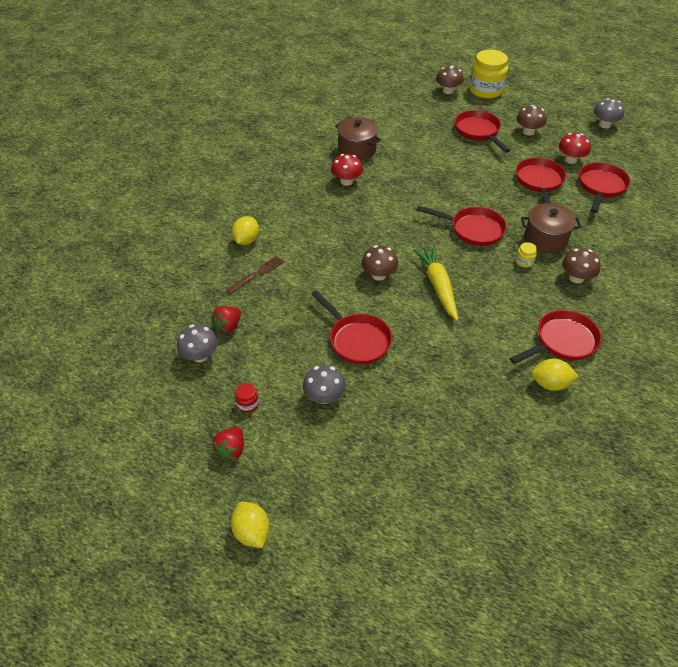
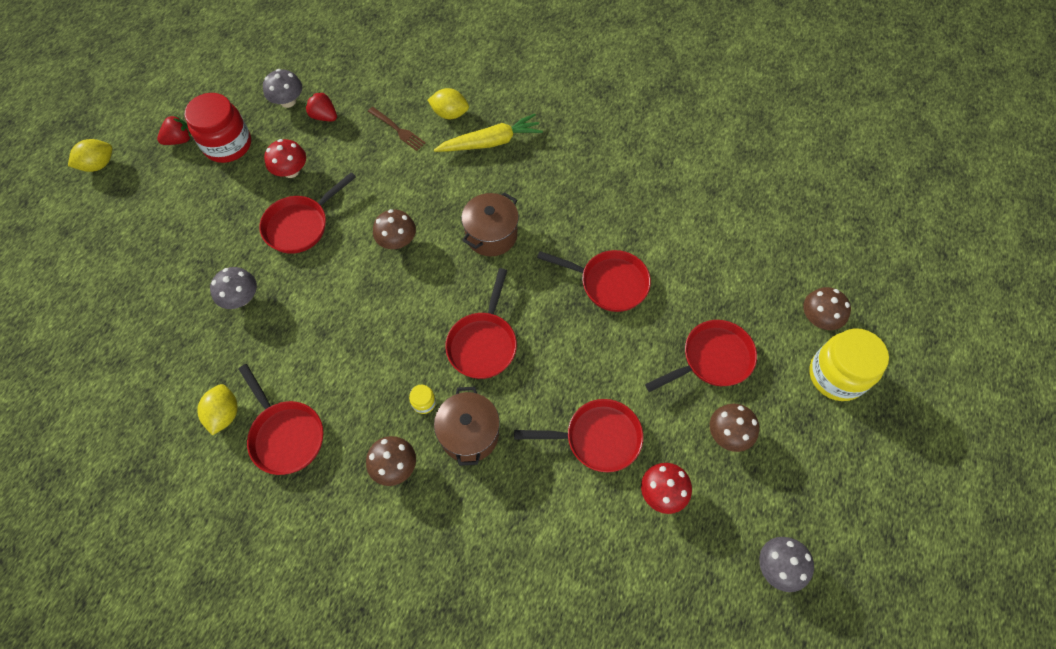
camera: 85 degrees right, 15 degrees up
(231, 450) = (179, 140): red strawberry -> red strawberry turned 135 degrees clockwise
(248, 404) = (228, 145): red jar -> red jar, size x2.40
(324, 397) = (229, 203): grey mushroom -> grey mushroom (241, 298)
(346, 181) = (567, 198): red mushroom -> red mushroom (291, 171)
(357, 149) = (637, 206): brown pot -> brown pot (491, 235)
(438, 286) = (379, 302): yellow carrot -> yellow carrot (491, 142)
(601, 187) = (597, 531): red pan -> red pan (609, 283)

